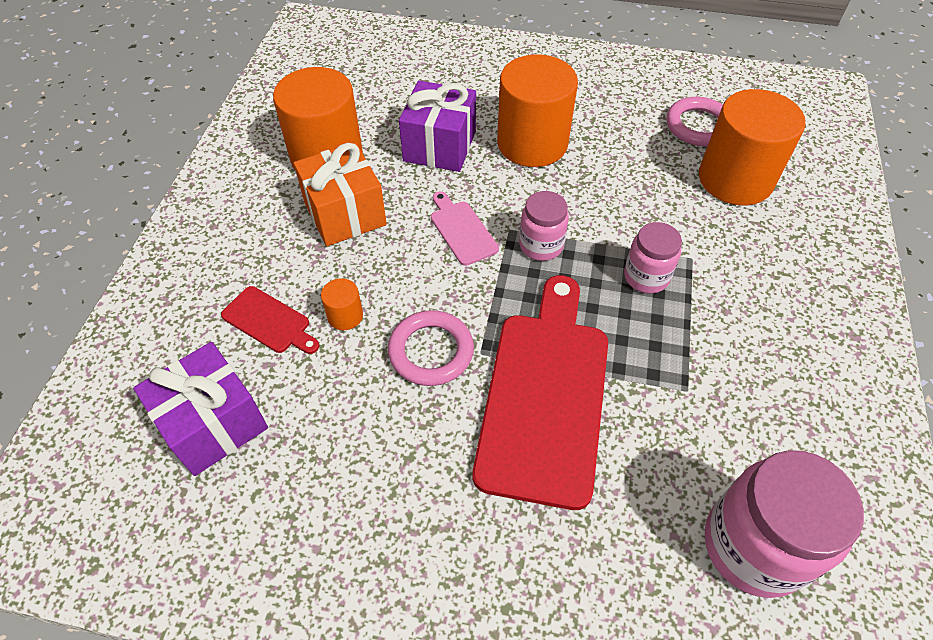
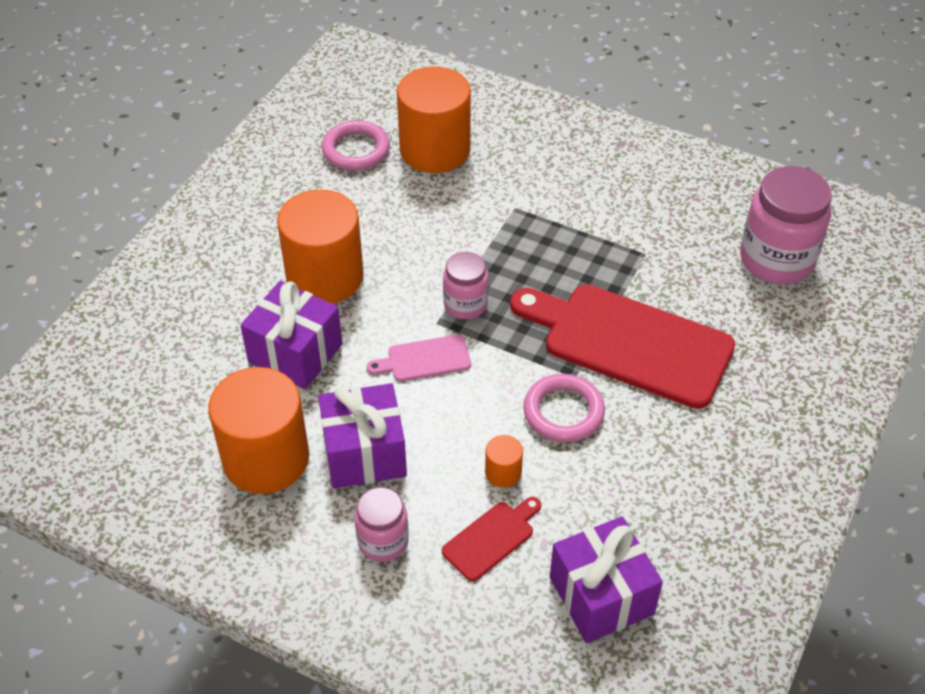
camera: 75 degrees left, 5 degrees down
(345, 213) = (364, 453): orange gift -> purple gift
(646, 277) = (526, 243): pink jar -> pink jar (383, 541)

